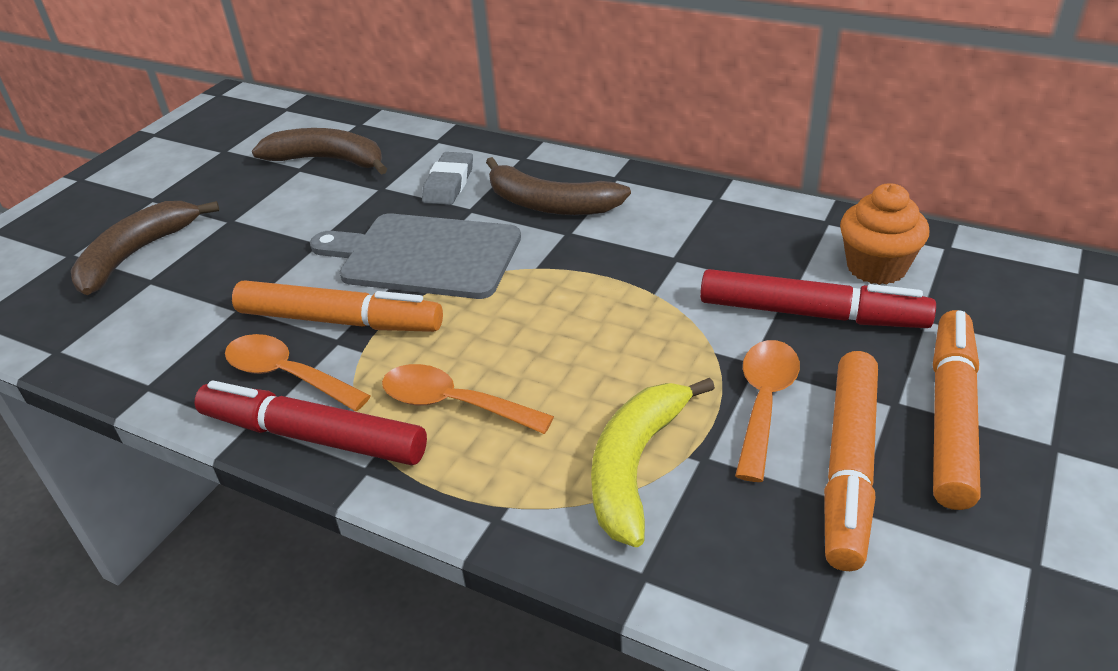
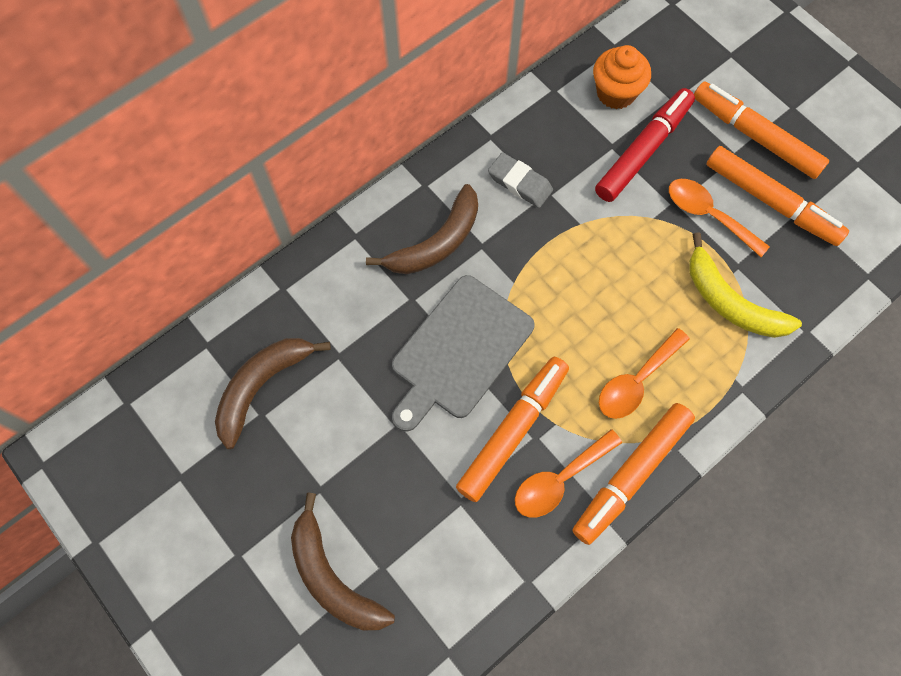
camera: 70 degrees left, 30 degrees up
(313, 437) = (631, 475): red marker -> orange marker
(449, 184) = (363, 302): grey eraser -> grey eraser (520, 183)

